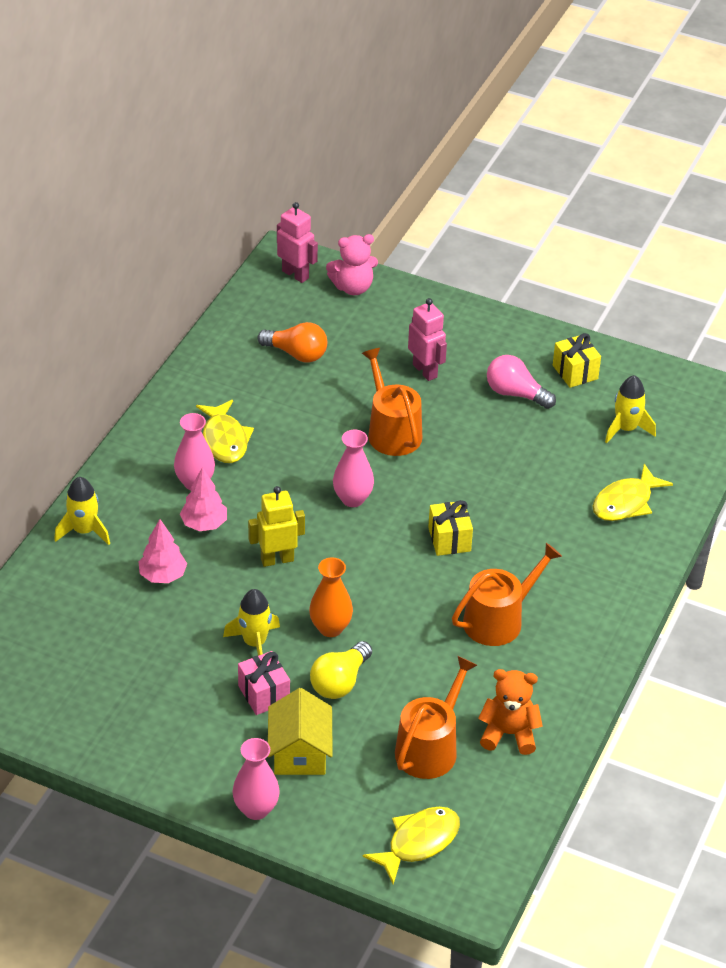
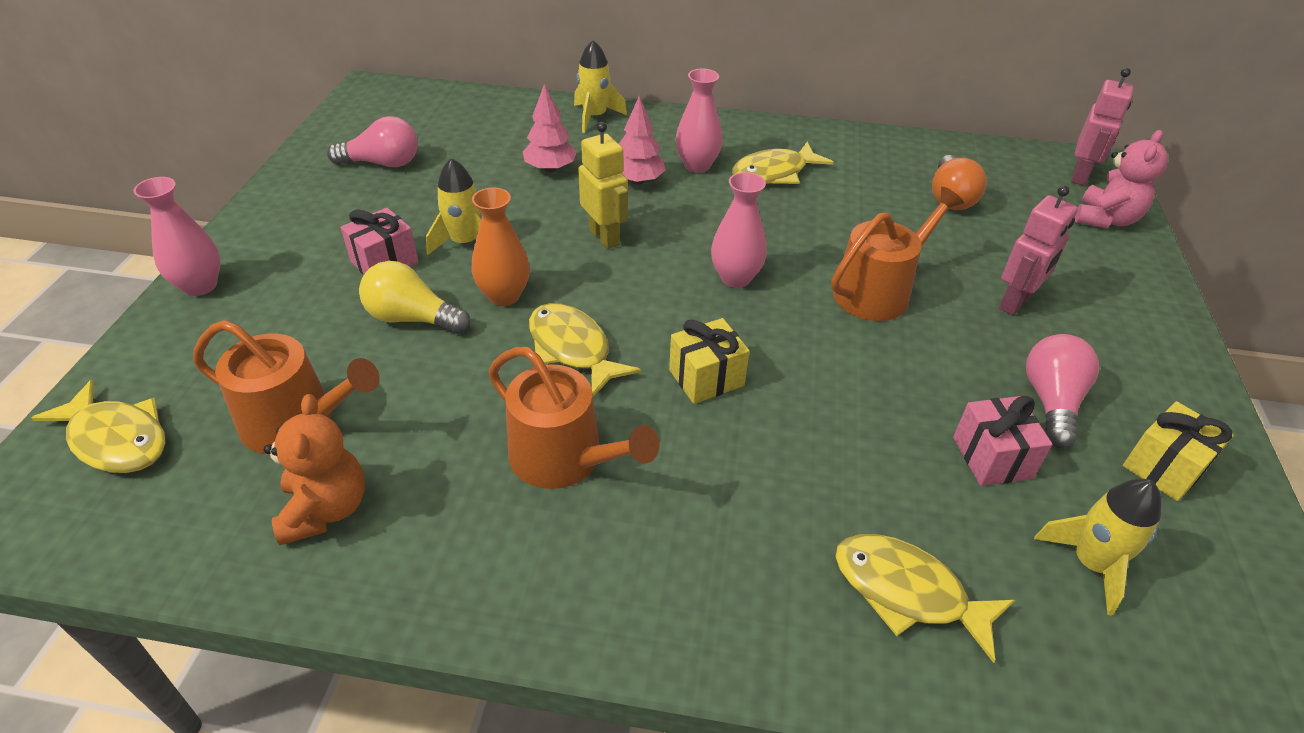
camera: 75 degrees right, 0 degrees up
(108, 688) = (383, 163): none -> pink light bulb
(300, 752) = (291, 304): yellow house -> none
(353, 287) = (1105, 219): pink teddy bear -> pink teddy bear turned 120 degrees counterclockwise
(401, 600) = (572, 349): none -> yellow fish
(549, 436) = (992, 457): none -> pink gift

